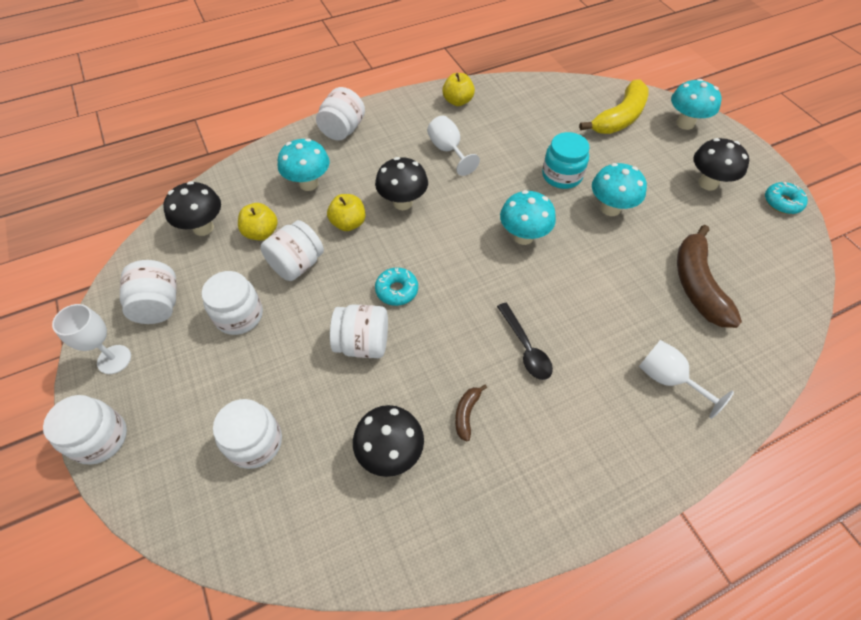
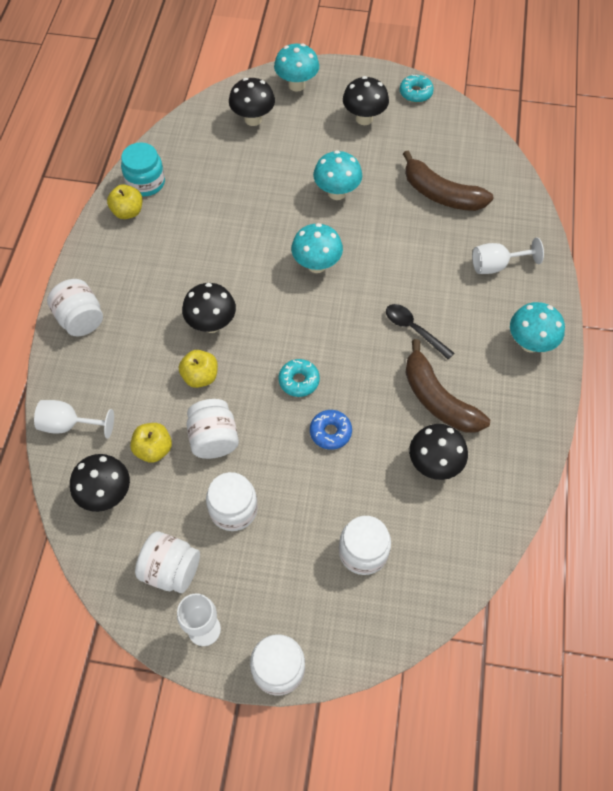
camera: 55 degrees left, 5 degrees up
(308, 184) = (126, 382): turquoise mushroom -> turquoise mushroom (530, 343)
(363, 343) = (330, 432): white jar -> blue donut
(448, 151) = (182, 256): white goblet -> white goblet (69, 425)
(466, 413) = (438, 399): brown banana -> brown banana, size x2.23
(525, 348) = (413, 329): black spoon -> black spoon turned 150 degrees counterclockwise
(562, 175) = (278, 199): turquoise jar -> turquoise jar (145, 182)
(619, 118) = (253, 119): yellow banana -> black mushroom

